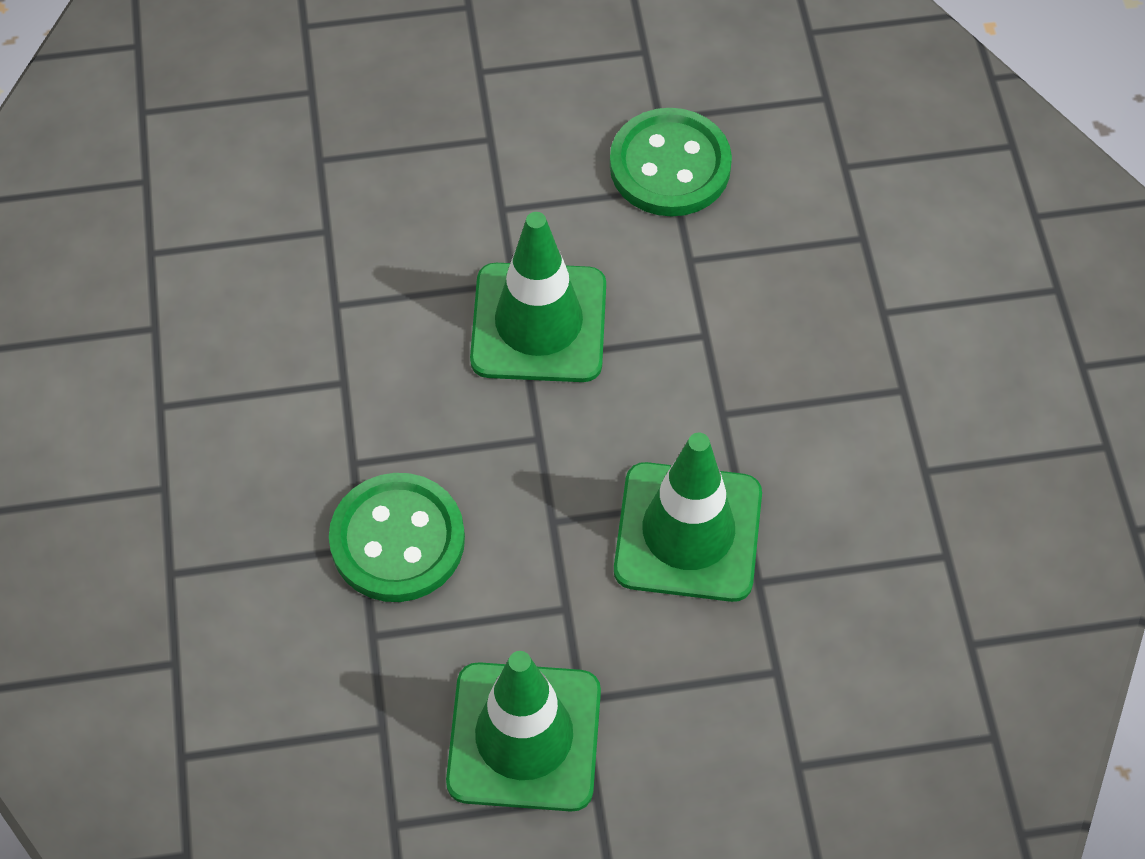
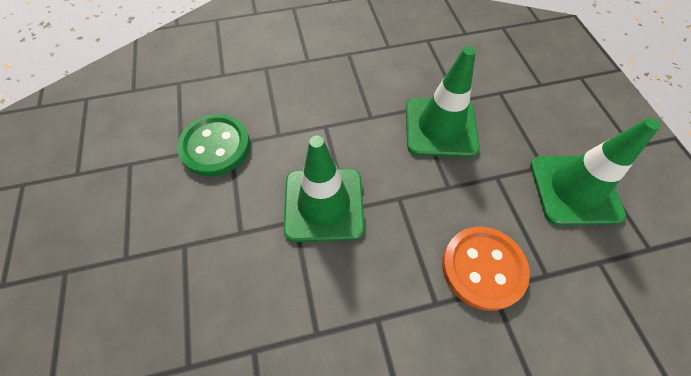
camera: 95 degrees left, 0 degrees up
(397, 540) = (483, 268): green button -> orange button

